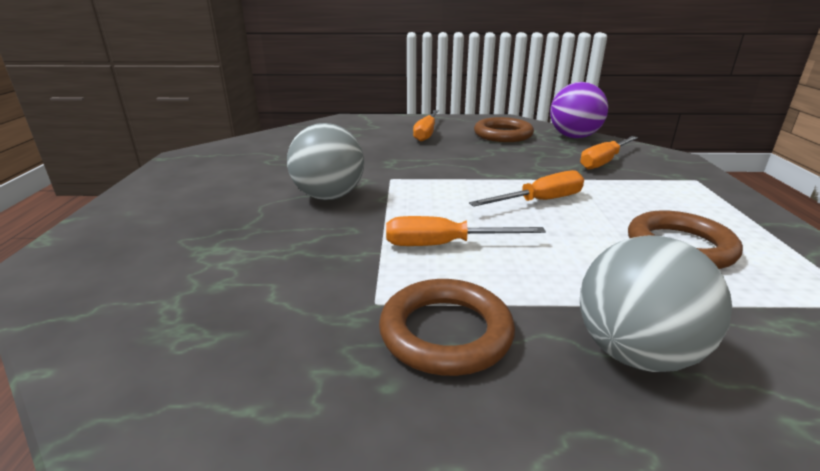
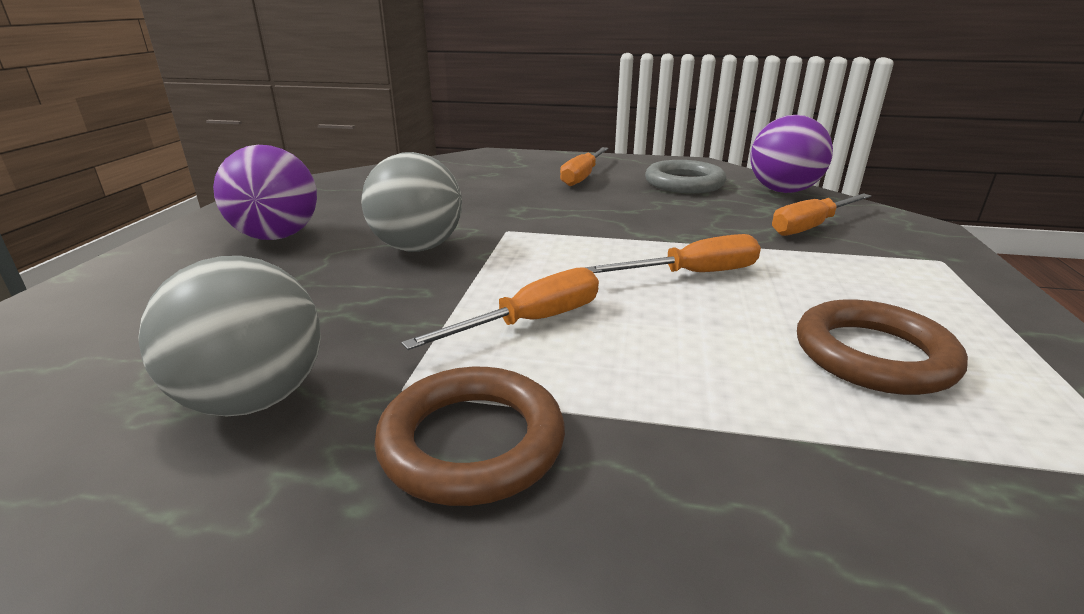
camera: 10 degrees right, 0 degrees up
(209, 195) = (277, 236): none -> purple ball
(444, 245) = (531, 322): orange screwdriver -> orange screwdriver turned 135 degrees clockwise
(503, 135) = (684, 183): brown ring -> grey ring
(635, 353) = (731, 507): grey ball -> grey ball (254, 399)

